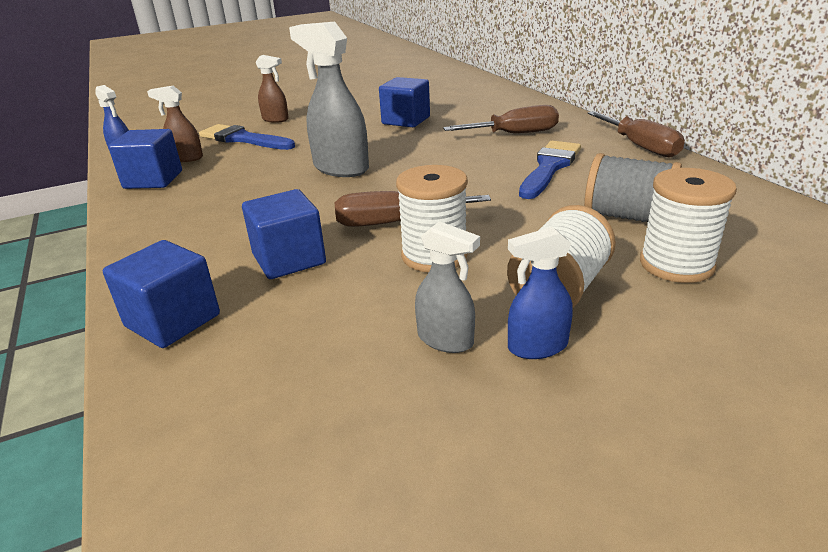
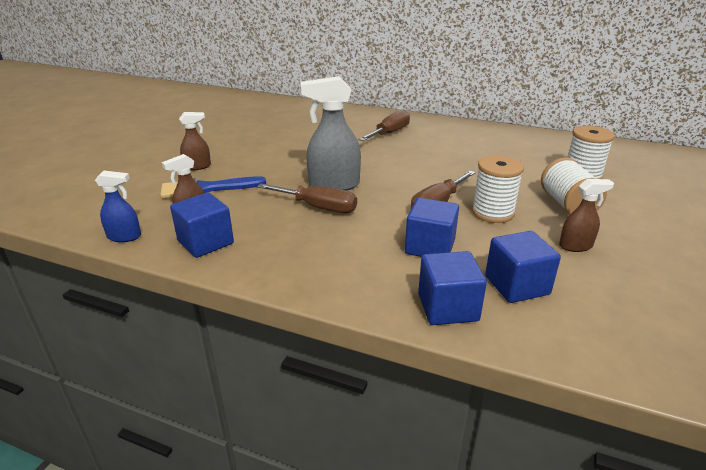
camera: 45 degrees left, 0 degrees up
(406, 120) = (304, 141): blue cube -> blue cube (516, 285)
(446, 340) = (576, 246): grey spray bottle -> brown spray bottle
(537, 347) = (607, 231): blue spray bottle -> none
(549, 168) = (447, 148): blue brush -> none
(628, 217) = (527, 162): grey spool -> none
(640, 146) = (463, 124): brown screwdriver -> brown screwdriver (318, 207)

